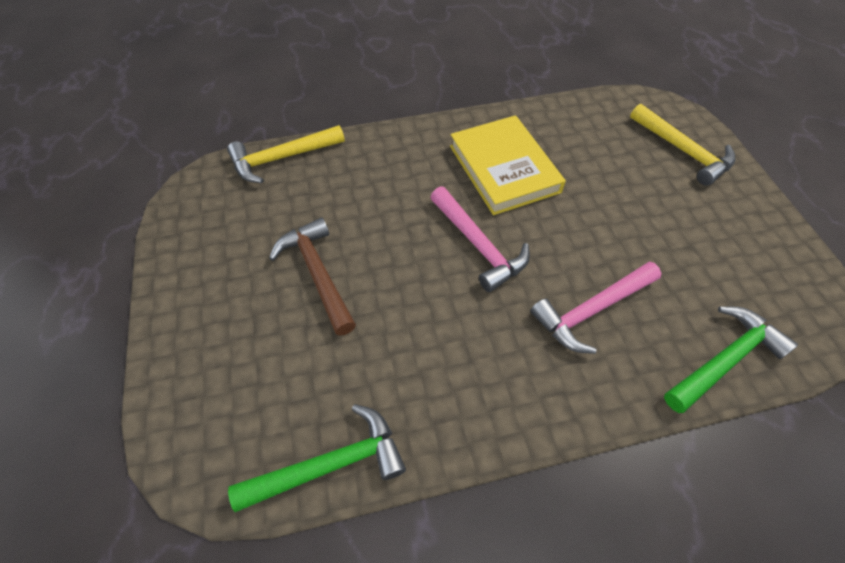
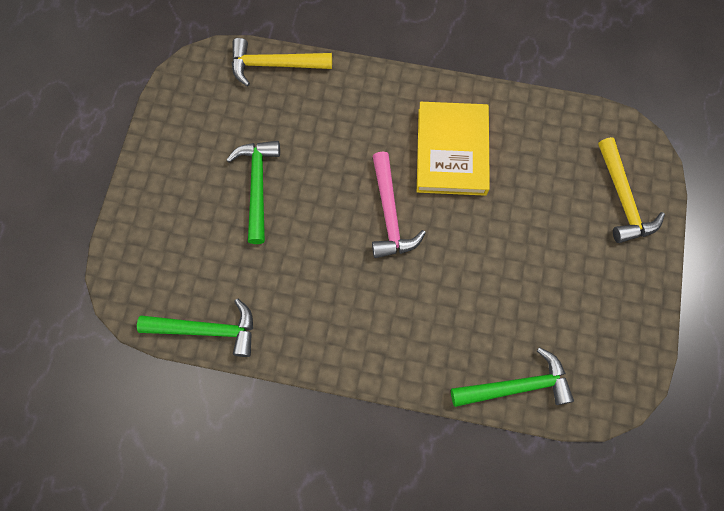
camera: 25 degrees right, 15 degrees up
(317, 273) = (257, 186): brown hammer -> green hammer
(591, 311) = (443, 306): pink hammer -> none

